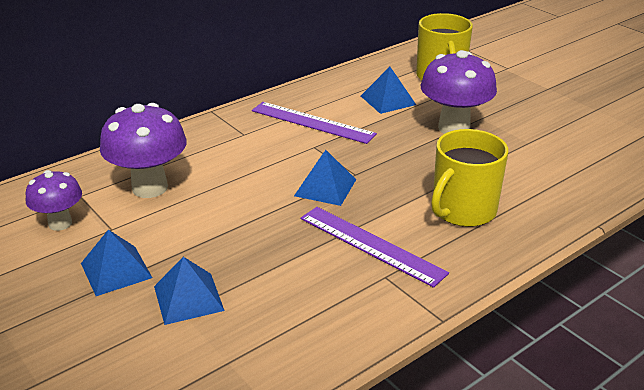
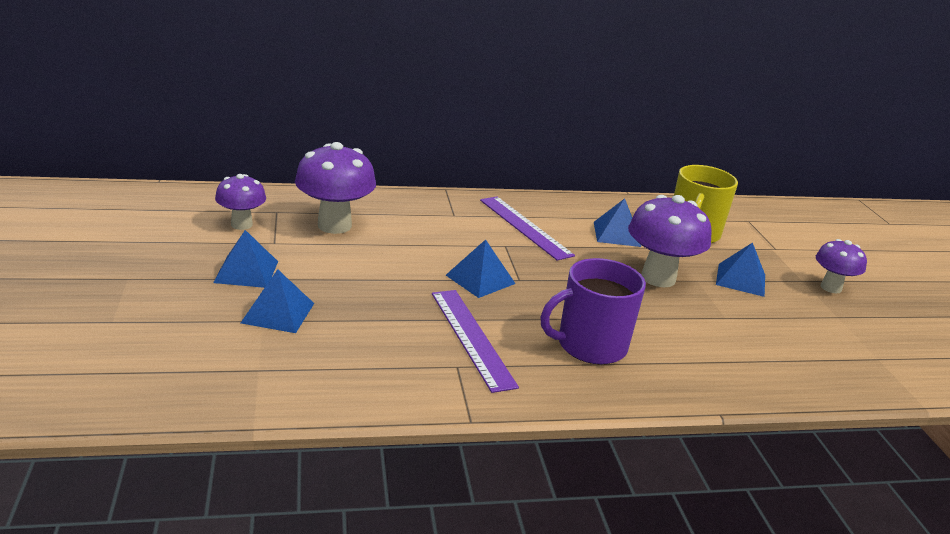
camera: 25 degrees right, 5 degrees down
(462, 210) = (590, 345): yellow mug -> purple mug
(509, 105) = (740, 279): none -> blue pyramid
(571, 87) = (831, 288): none -> purple mushroom

